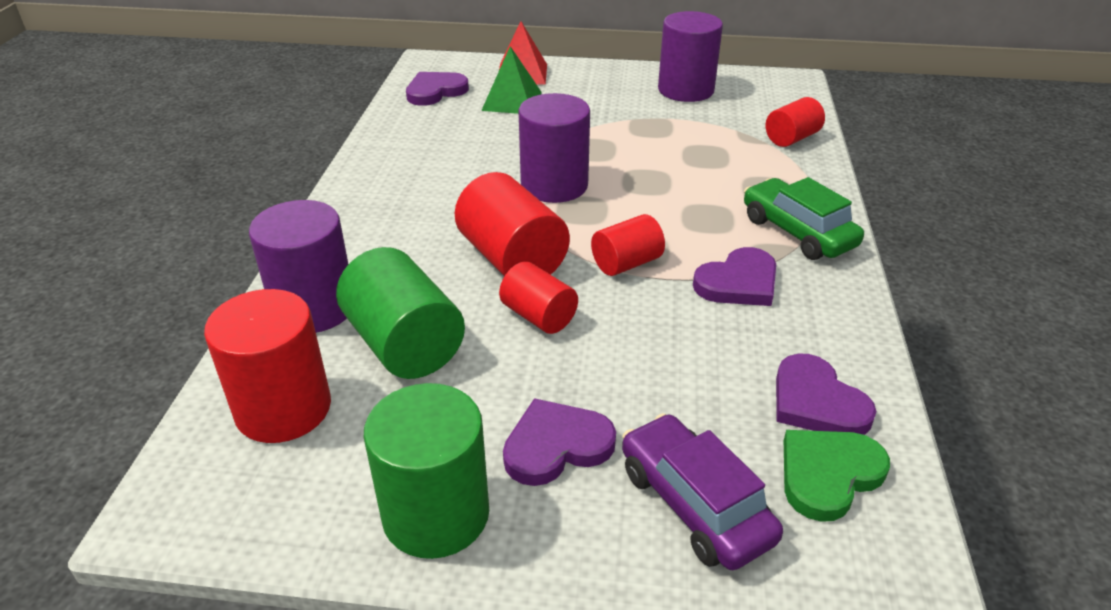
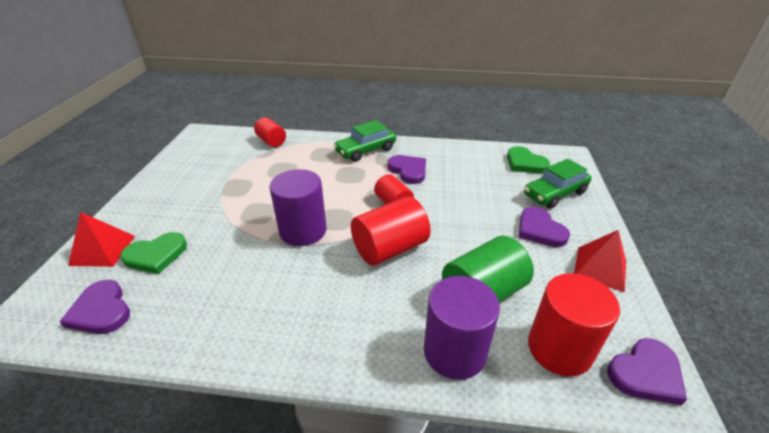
camera: 90 degrees left, 0 degrees up
(436, 514) = (600, 268): green cylinder -> red pyramid
(511, 101) = (156, 255): green pyramid -> green heart
(538, 316) = (445, 236): red cylinder -> none
(685, 90) = (189, 170): purple cylinder -> none
(694, 504) = (555, 193): purple car -> green car
(816, 402) = (486, 160): purple heart -> purple heart (646, 373)

